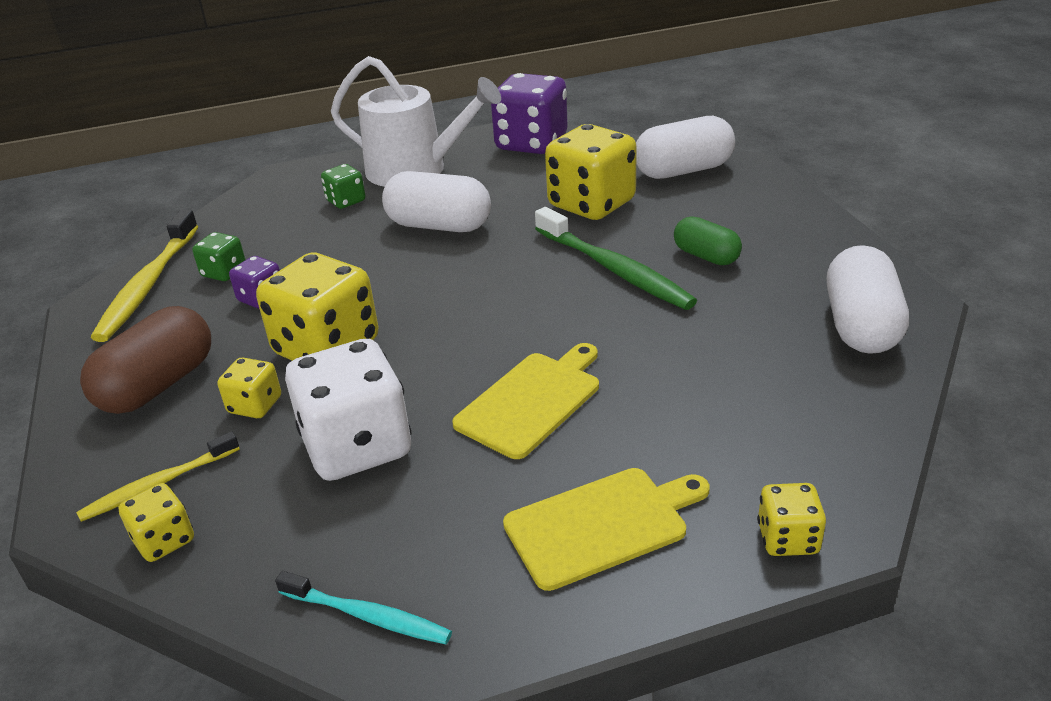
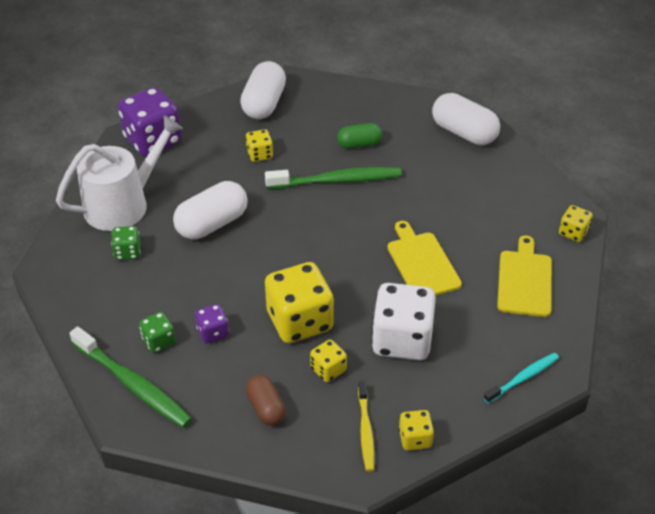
camera: 60 degrees left, 10 degrees up
(148, 285) = (133, 384): yellow toothbrush -> green toothbrush
(158, 385) = (266, 408): brown capsule -> brown capsule, size x0.61
(591, 204) = (259, 154): yellow dice -> yellow dice, size x0.49

